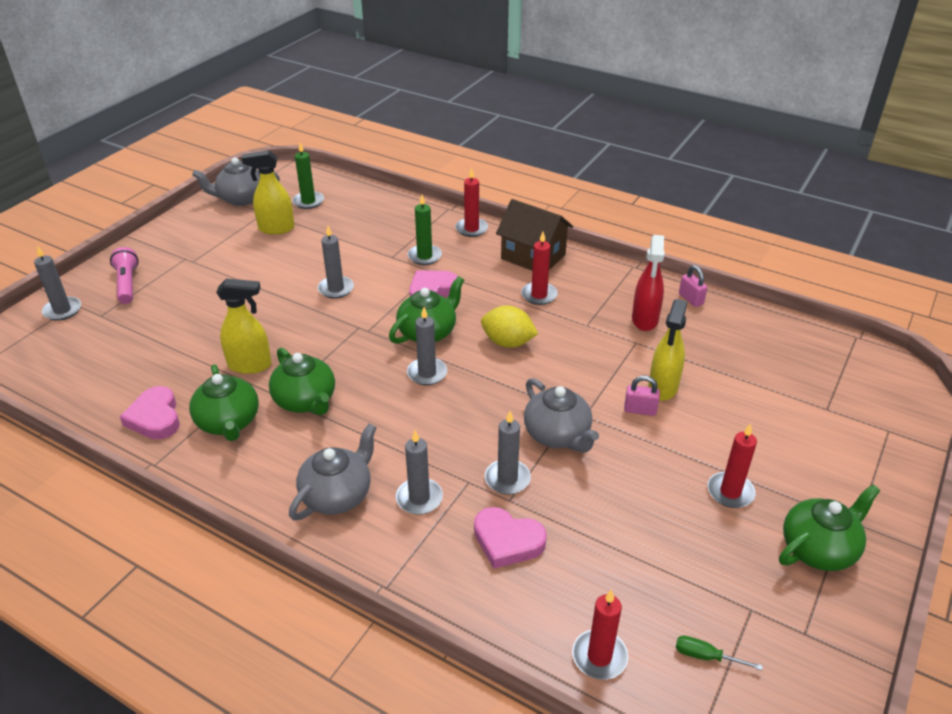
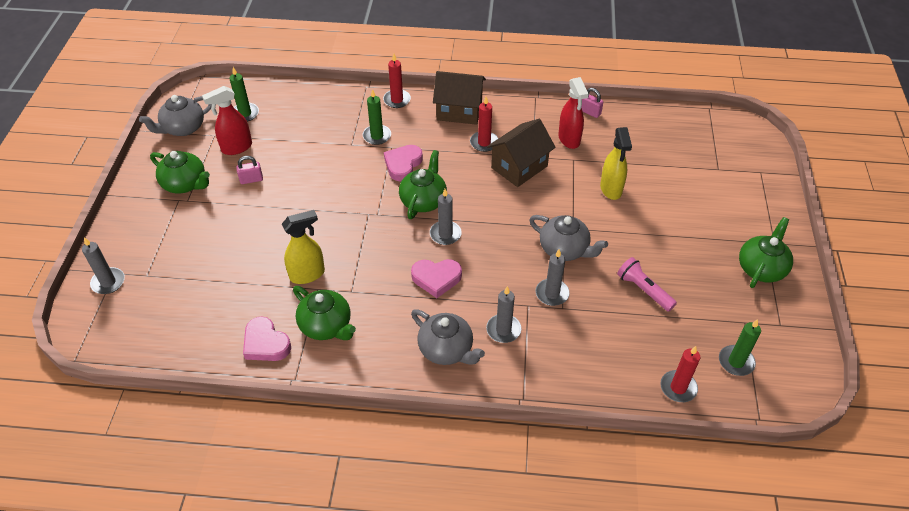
camera: 25 degrees left, 10 degrees up
(127, 284) = (146, 239): pink flashlight -> pink flashlight (643, 290)
(276, 229) = (236, 148): yellow spray bottle -> red spray bottle
(305, 401) = (372, 287): green teapot -> green teapot (185, 184)
(336, 289) = (327, 187): grey candle -> none
(337, 495) = (446, 349): grey teapot -> grey teapot turned 120 degrees clockwise
(507, 541) = (579, 337): pink heart -> pink heart (436, 278)
(508, 342) = (486, 189): yellow lemon -> none
(563, 331) = (519, 167): none -> brown house
(640, 410) = (606, 211): pink padlock -> pink padlock (251, 180)
(706, 656) = (736, 362): green screwdriver -> green candle
(730, 492) = (692, 250): red candle -> none

